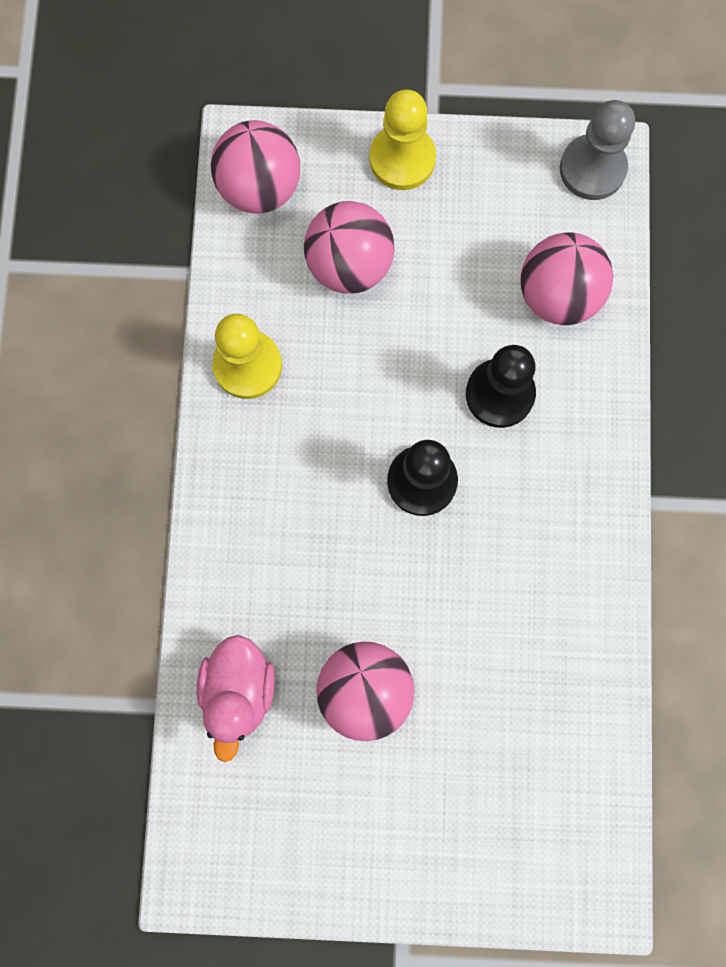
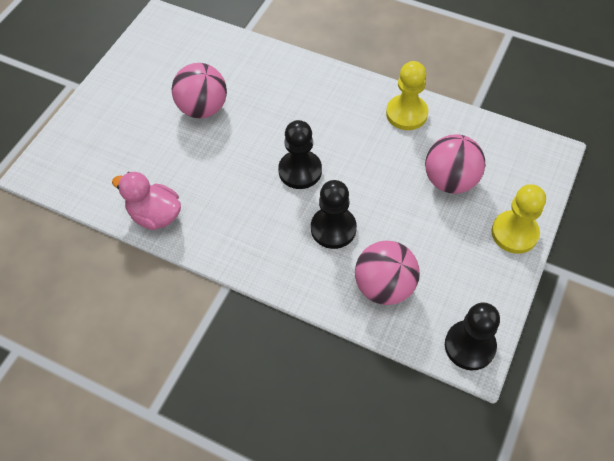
camera: 115 degrees right, 20 degrees down
(239, 691) = (234, 59): pink duck -> pink duck (155, 215)
(260, 187) = (518, 153): pink ball -> none
(592, 169) = (469, 346): grey pawn -> black pawn

